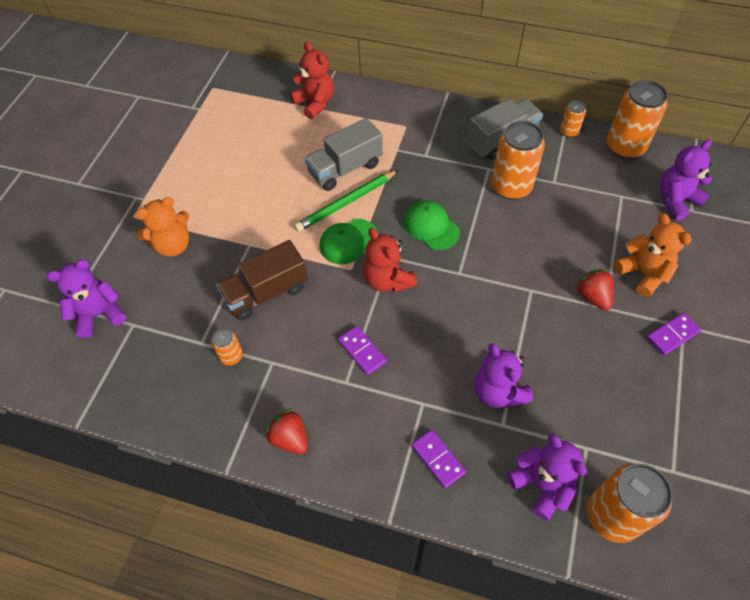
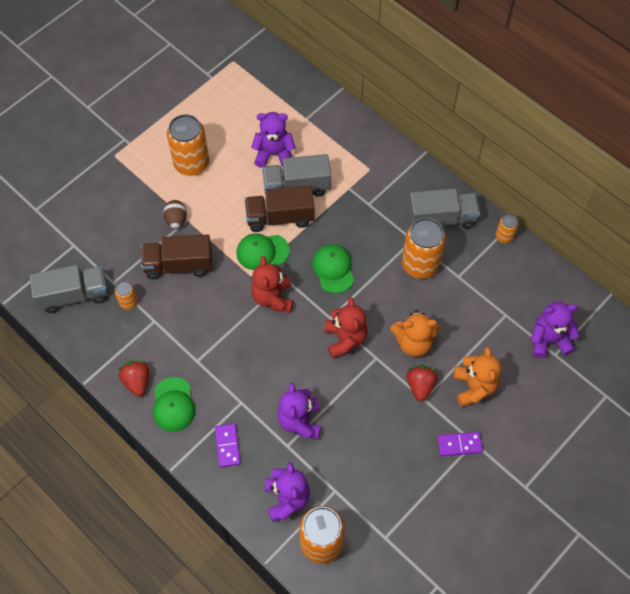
camera: 25 degrees right, 5 degrees up
(99, 314) = (54, 226): purple teddy bear -> purple teddy bear (274, 154)
(161, 377) = (74, 295): none -> grey truck
(173, 245) = (131, 193): orange teddy bear -> orange teddy bear (413, 342)
(237, 250) = (176, 220): none -> brown egg
(315, 103) = (308, 113): red teddy bear -> red teddy bear (345, 339)
(346, 202) = (280, 217): green pencil -> brown truck
(348, 444) = (173, 404): none -> green cap
(362, 351) = (221, 343): purple domino -> none
(625, 147) = (542, 273): orange can -> orange can (191, 164)

